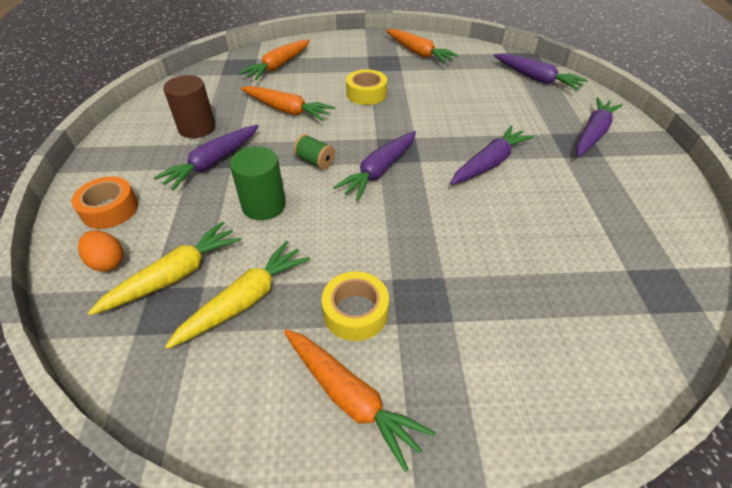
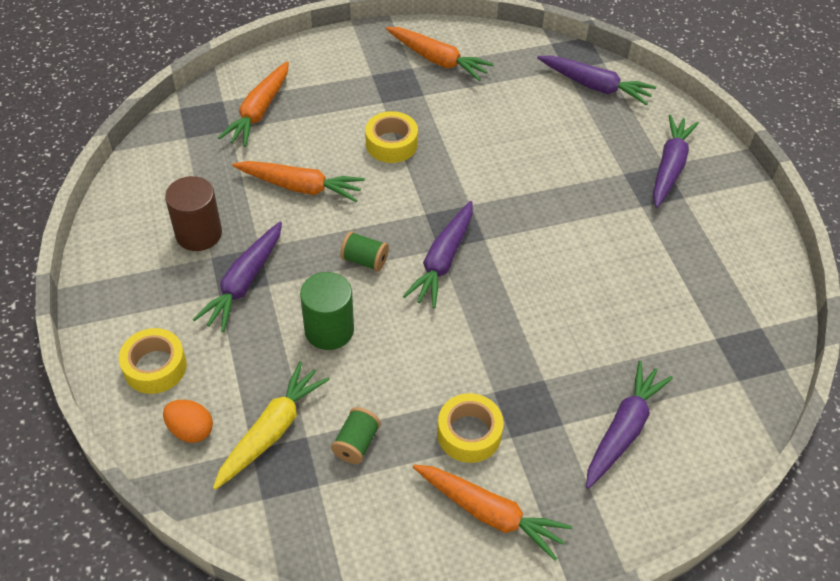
camera: 15 degrees left, 5 degrees up
(110, 209) = (155, 367): orange tape -> yellow tape
(245, 300) = (356, 443): yellow carrot -> green spool
(489, 163) = (562, 229): purple carrot -> purple carrot (623, 430)

